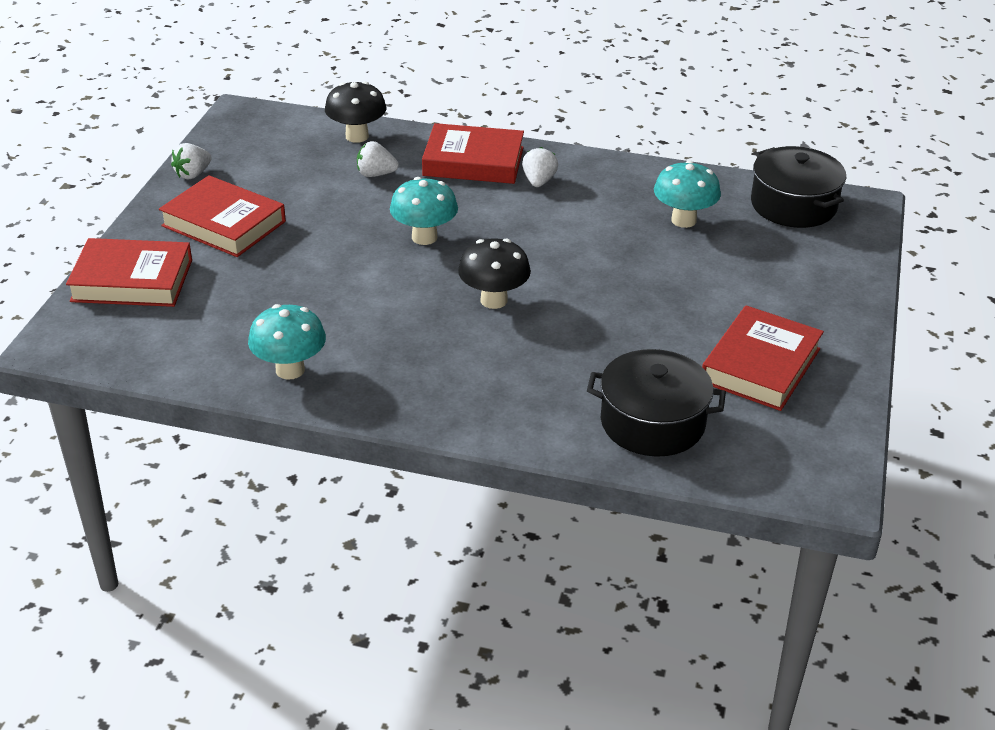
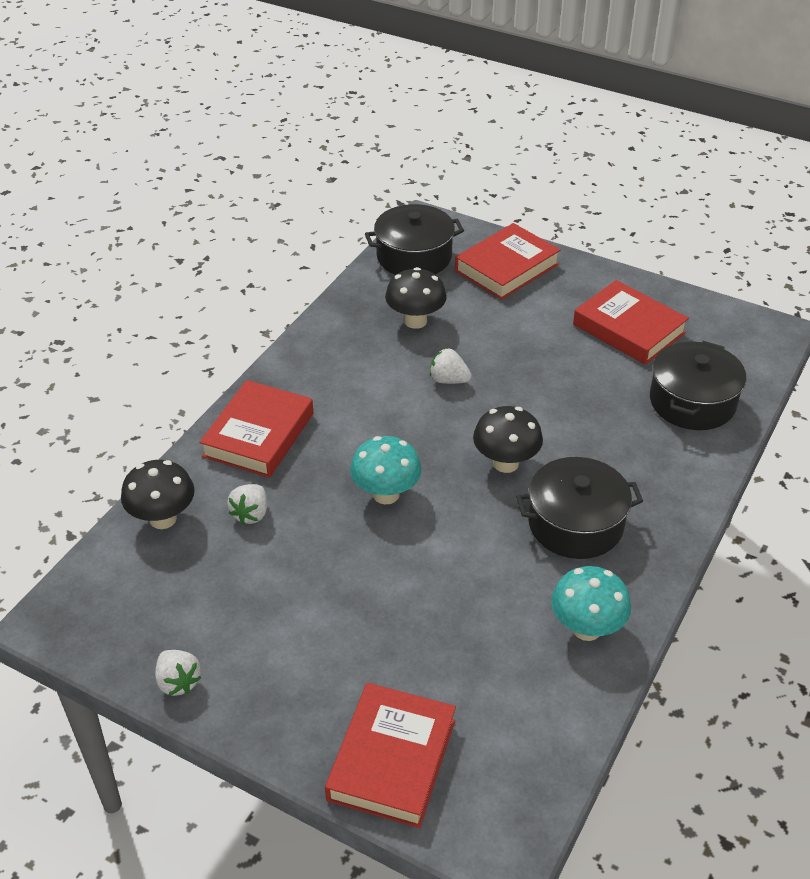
camera: 75 degrees left, 5 degrees up
(224, 224) = (301, 660): red book -> red book (507, 267)
(424, 352) = (575, 524): none -> black pot
(539, 181) = (316, 396): white strawberry -> white strawberry (448, 380)
(683, 220) = (415, 321): turquoise mushroom -> black mushroom

